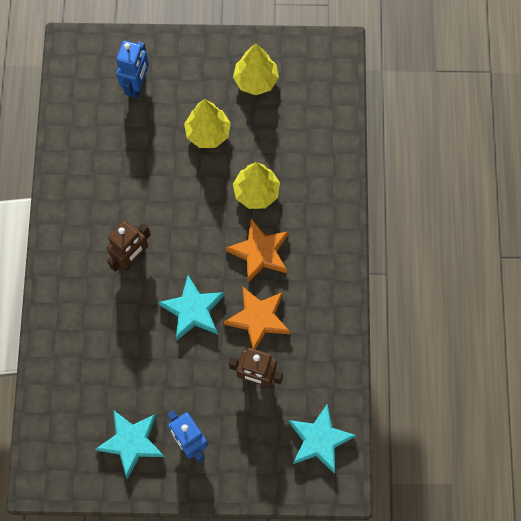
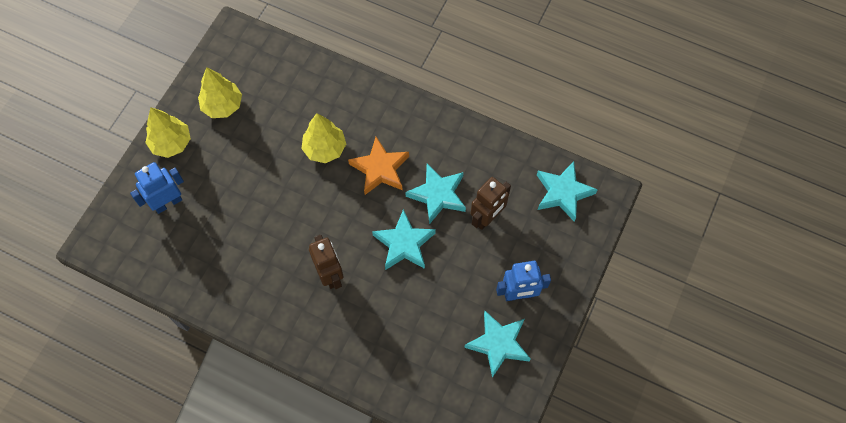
camera: 65 degrees left, 5 degrees down
(137, 85) = (168, 203): blue robot -> blue robot turned 75 degrees counterclockwise
(208, 133) = (248, 163): yellow tree -> yellow tree (171, 143)
(258, 319) = (438, 195): orange star -> turquoise star

